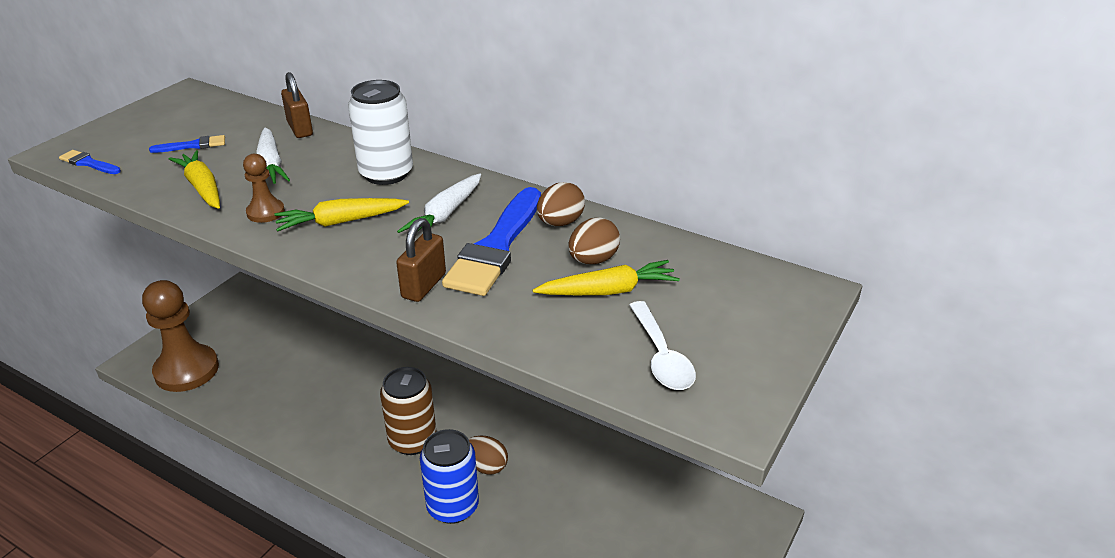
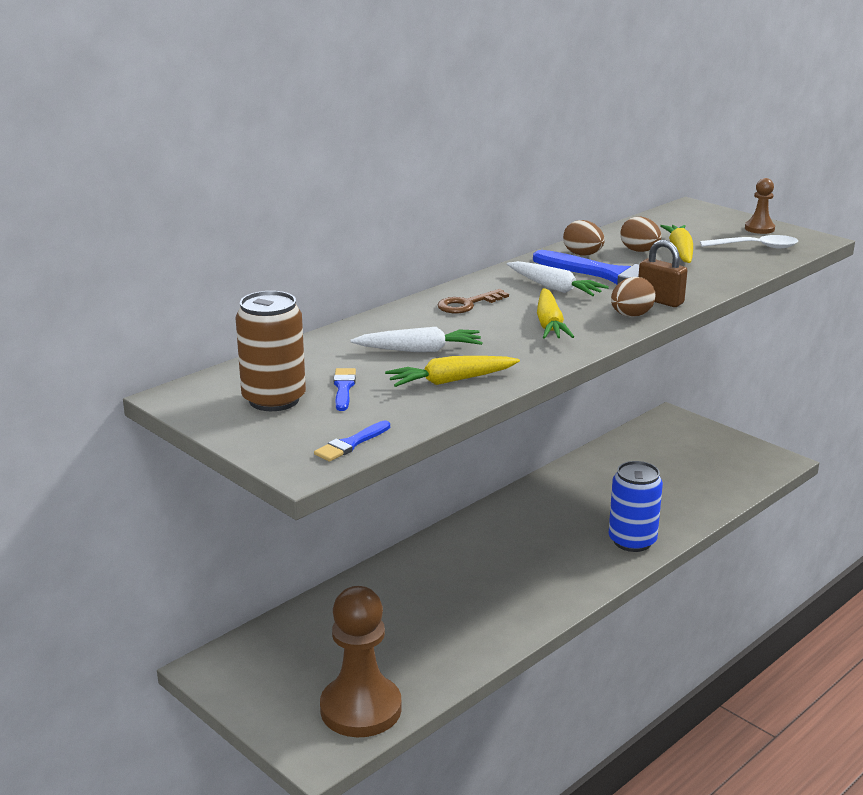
camera: 75 degrees left, 10 degrees down
(265, 212) = (517, 353): brown pawn -> brown pawn (759, 228)
(300, 129) = (340, 336): brown padlock -> none
(386, 174) = (467, 304): white can -> brown key
(412, 440) = (542, 555): brown can -> brown can (274, 400)
(486, 466) = (588, 520): brown egg -> brown egg (631, 315)

